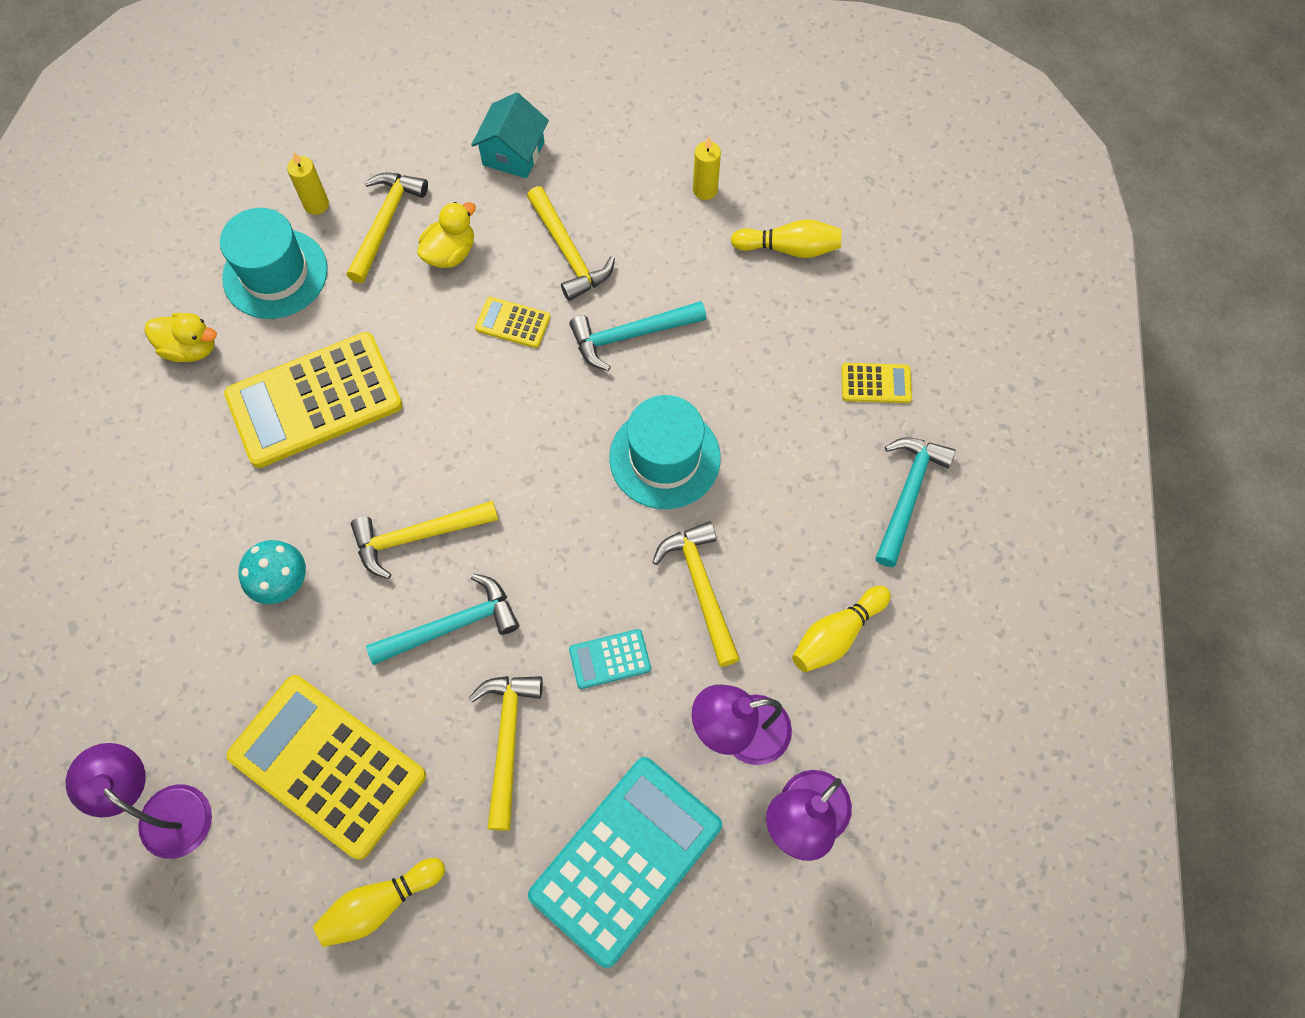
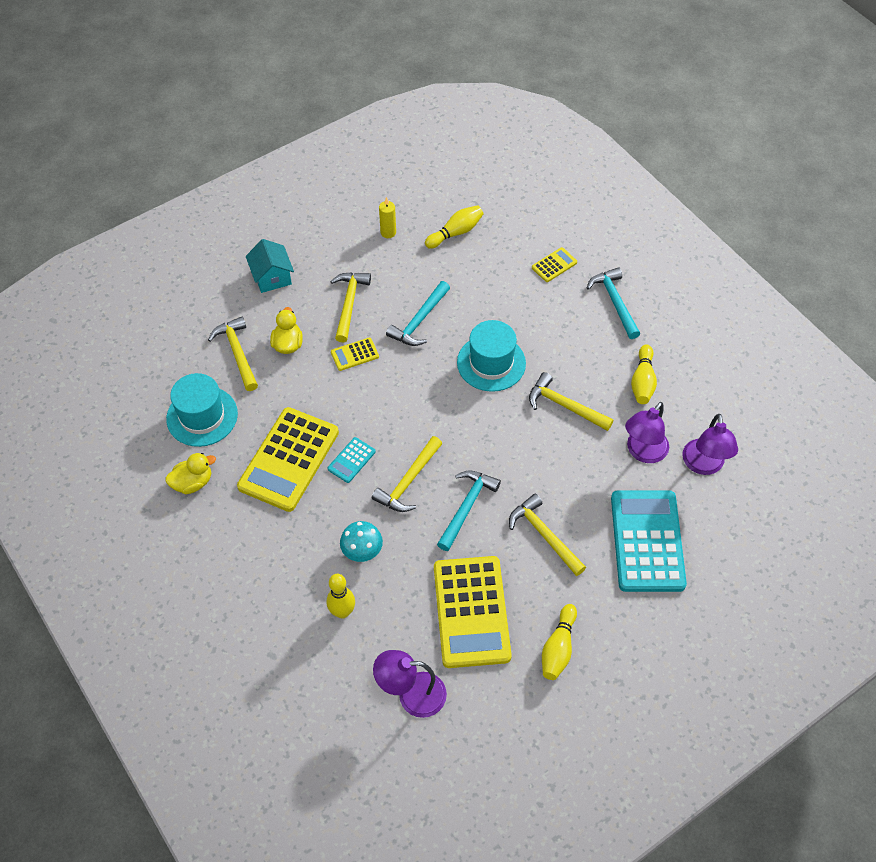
camera: 40 degrees left, 10 degrees down
(191, 640) = (342, 612): none -> yellow bowling pin
(316, 204) = (189, 369): yellow candle -> none
(327, 766) = (471, 612): yellow calculator -> yellow calculator turned 90 degrees counterclockwise
(568, 252) = (349, 304): yellow hammer -> yellow hammer turned 105 degrees counterclockwise
(610, 659) = (554, 466): turquoise calculator -> turquoise calculator (351, 460)

